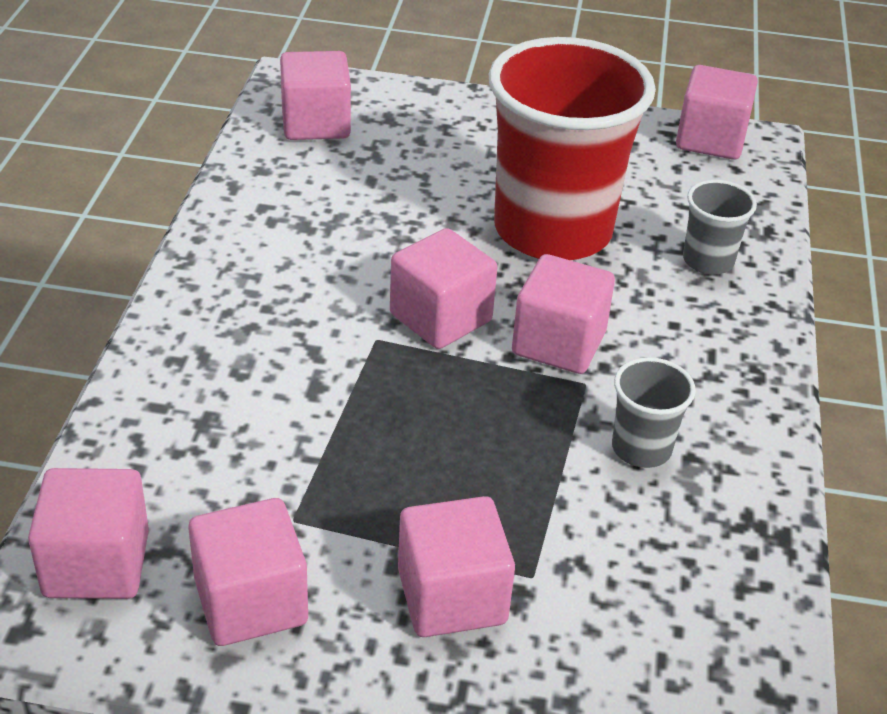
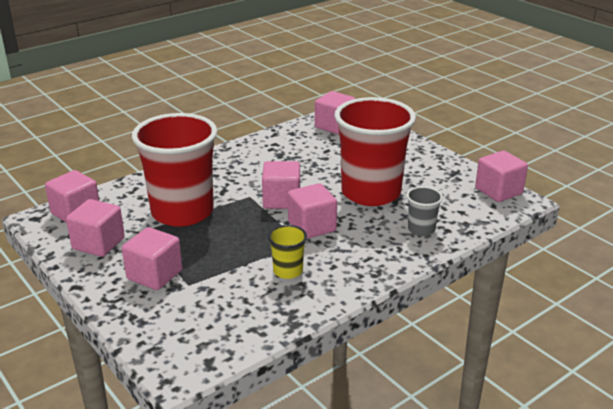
camera: 45 degrees right, 10 degrees down
(308, 438) = (182, 212): none -> red cup
(641, 448) = (288, 271): grey cup -> yellow cup

